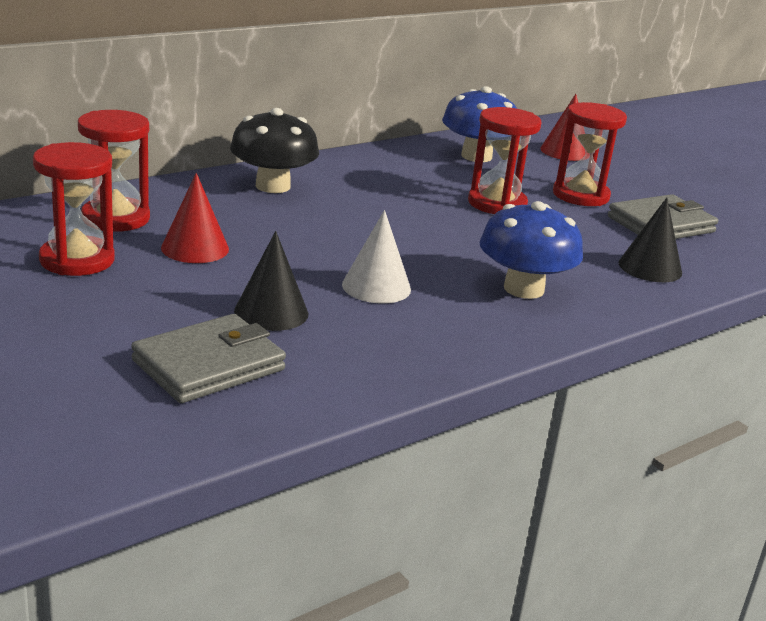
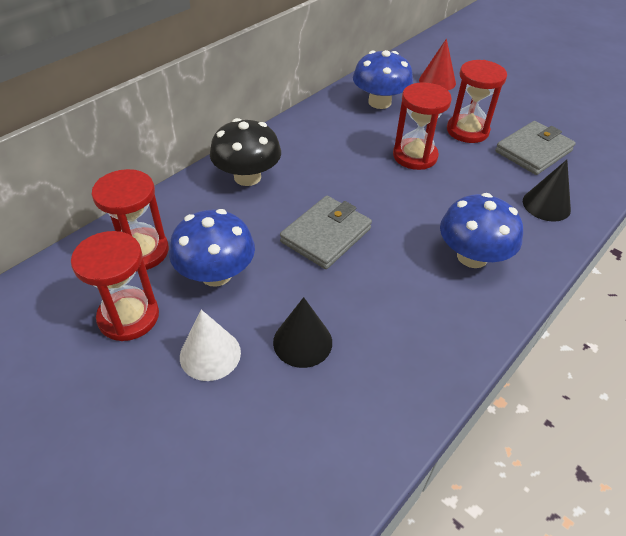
camera: 10 degrees left, 20 degrees up
(195, 248) = (216, 274): red cone -> blue mushroom
(208, 365) = (279, 429): grey wallet -> grey wallet (326, 235)
(376, 287) = (368, 285): white cone -> white cone (210, 354)

